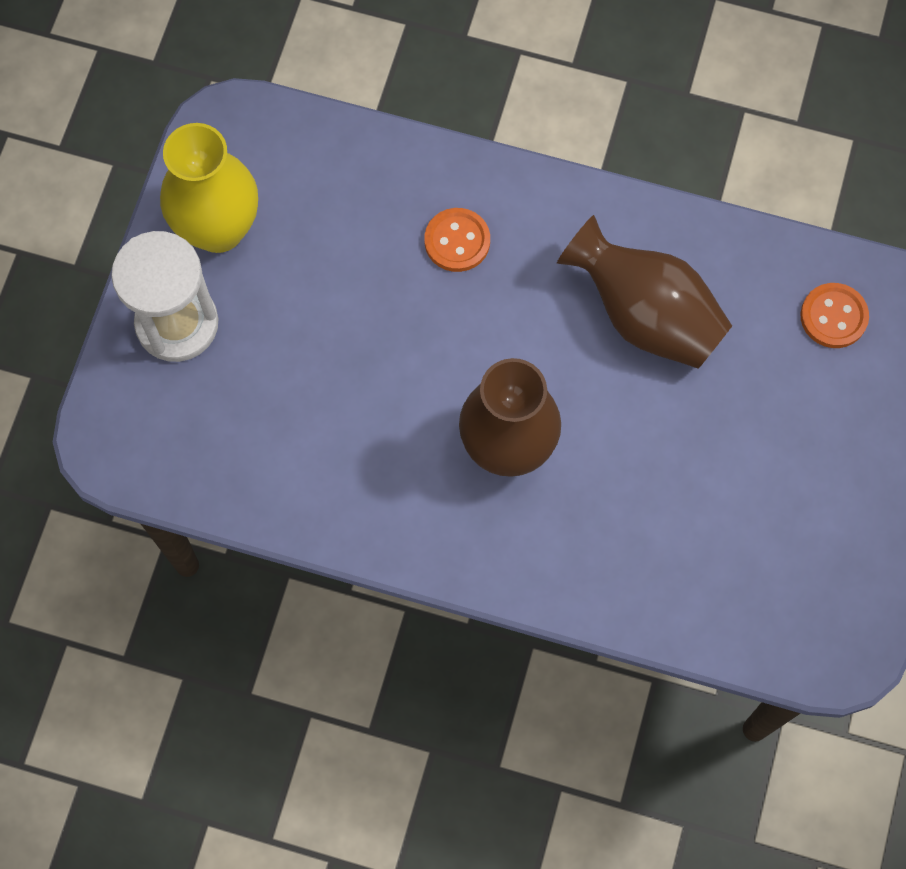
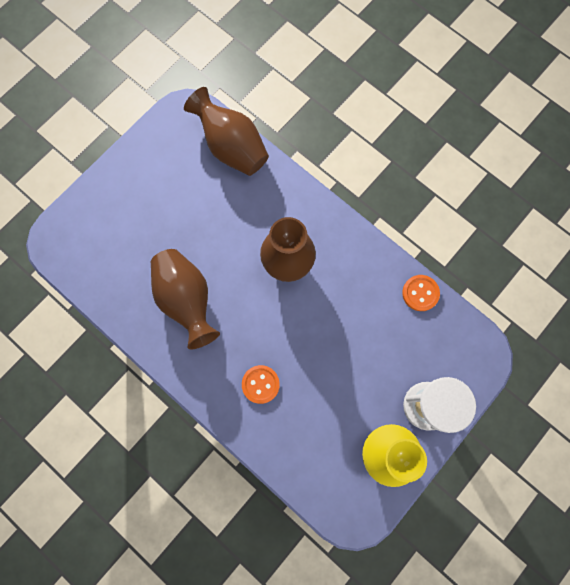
camera: 155 degrees left, 5 degrees up
(720, 619) = (231, 147): none -> brown vase
(833, 317) = (97, 257): orange button -> orange button (420, 293)

